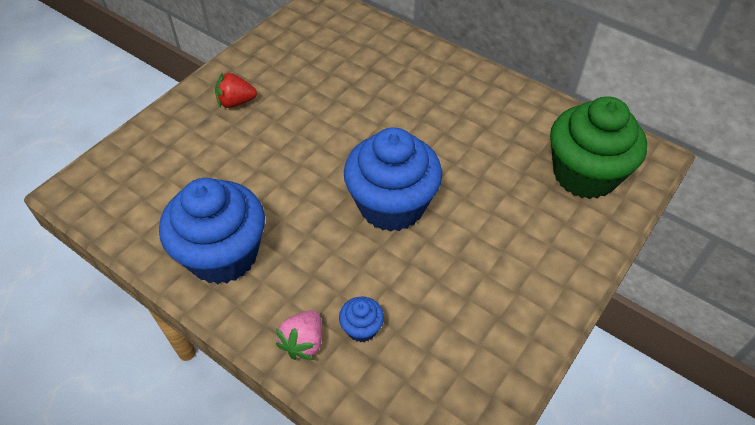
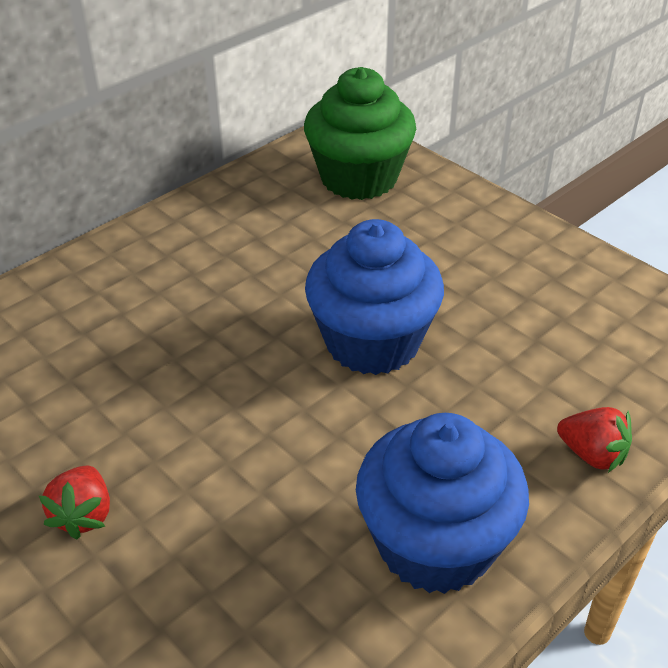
camera: 80 degrees left, 10 degrees down
(303, 342) = (592, 454): pink strawberry -> red strawberry
(361, 328) = (569, 394): blue cupcake -> none

